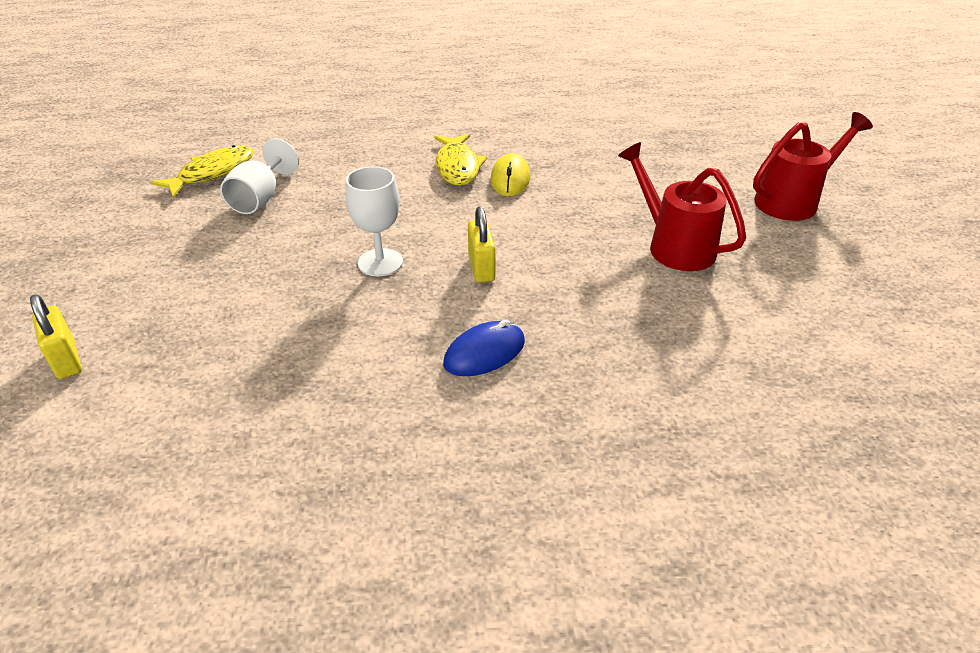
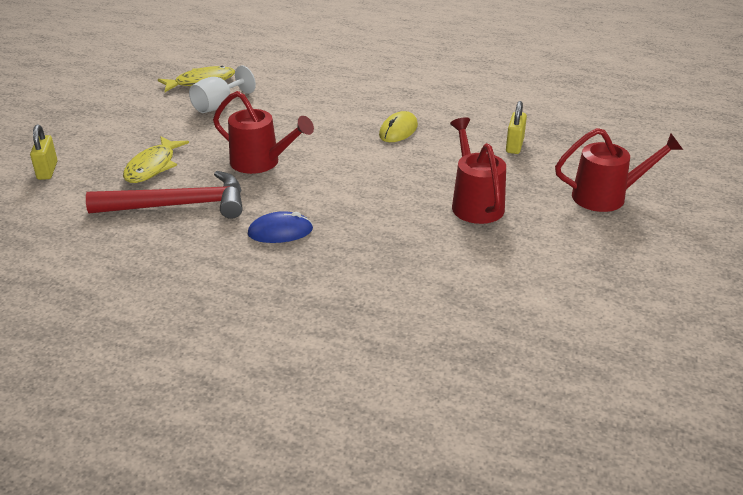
camera: 25 degrees right, 5 degrees down
(315, 356) = (179, 205): none -> red hammer
(380, 262) = (261, 163): white goblet -> red watering can
(457, 167) = (368, 113): yellow fish -> yellow fish (153, 166)
(481, 268) = (323, 183): yellow padlock -> yellow padlock (514, 146)

